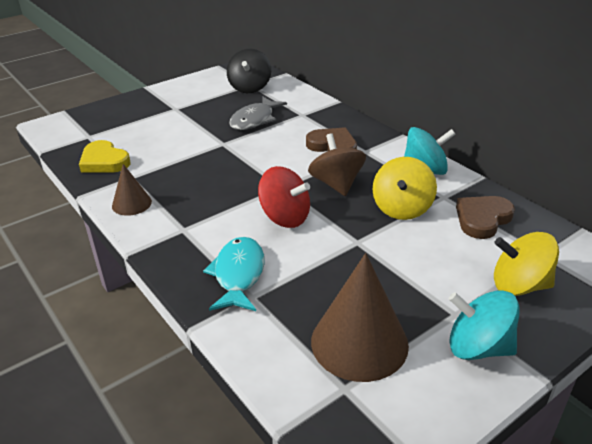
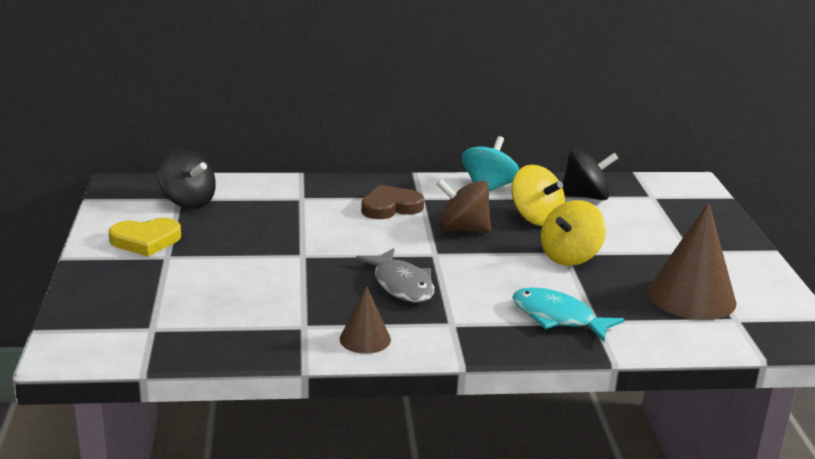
camera: 60 degrees left, 10 degrees down
(104, 161) = (240, 333): yellow heart -> yellow heart (145, 240)
(254, 120) = (274, 223): grey fish -> grey fish (401, 285)
(285, 217) = (490, 269): red spinning top -> none
(478, 347) = (730, 258): turquoise spinning top -> none
(482, 219) = (585, 196): brown heart -> black spinning top
(519, 285) = (678, 218): yellow spinning top -> yellow spinning top (570, 257)

